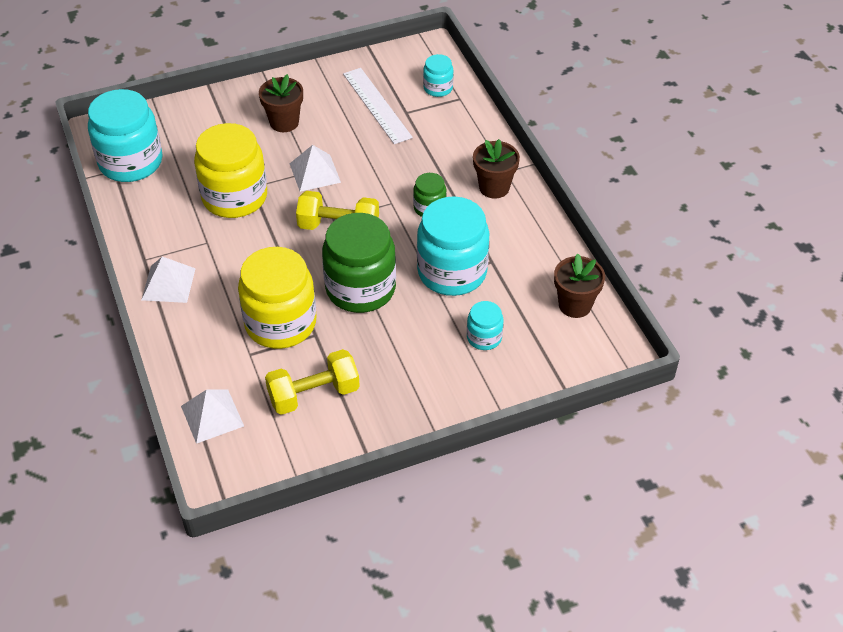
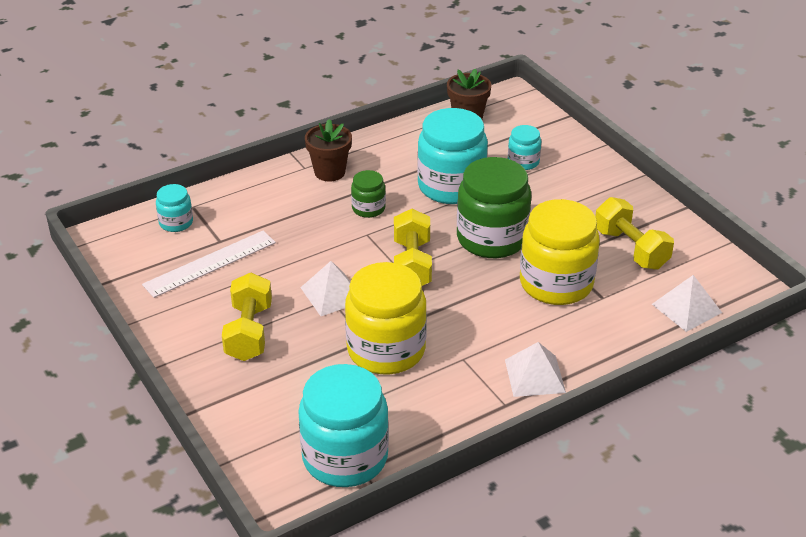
camera: 100 degrees left, 10 degrees down
(284, 122) = (249, 332): brown flower pot -> yellow dumbbell

